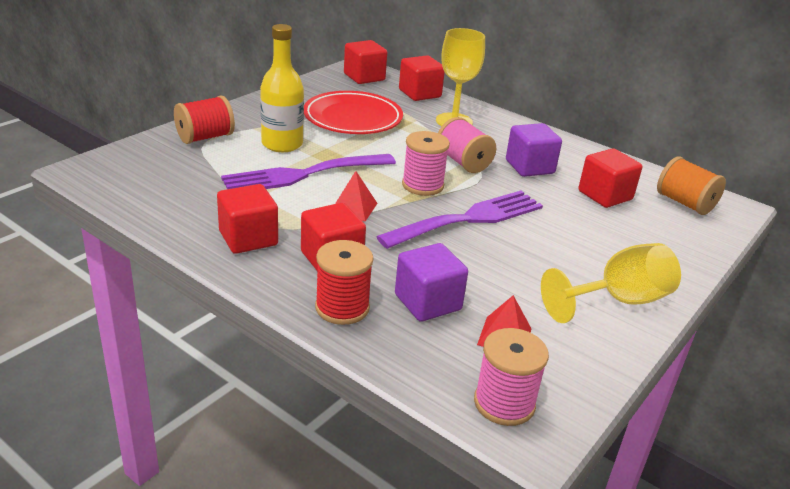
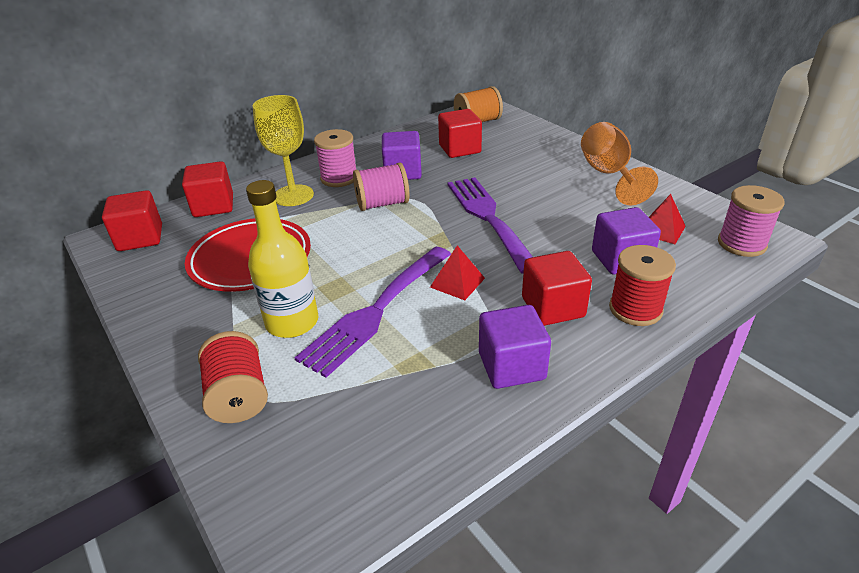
camera: 70 degrees left, 5 degrees up
(248, 238) = (511, 366): red cube -> purple cube
(303, 175) = (376, 311): purple fork -> purple fork turned 45 degrees clockwise
(422, 185) = (421, 233): pink spool -> pink spool (339, 178)
(618, 301) = (608, 174): yellow goblet -> orange goblet

